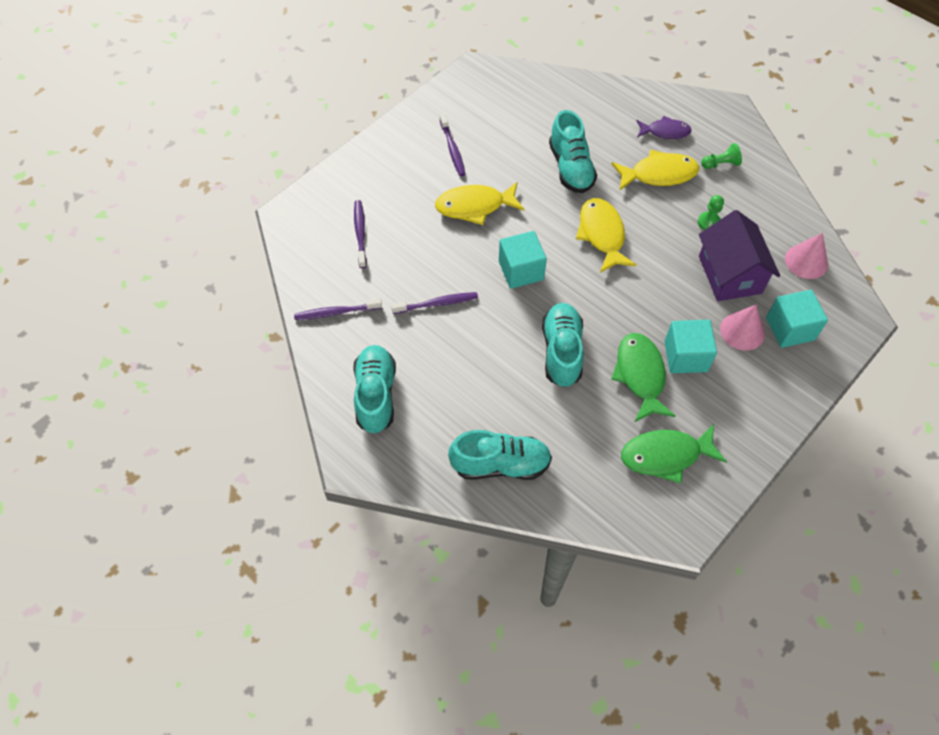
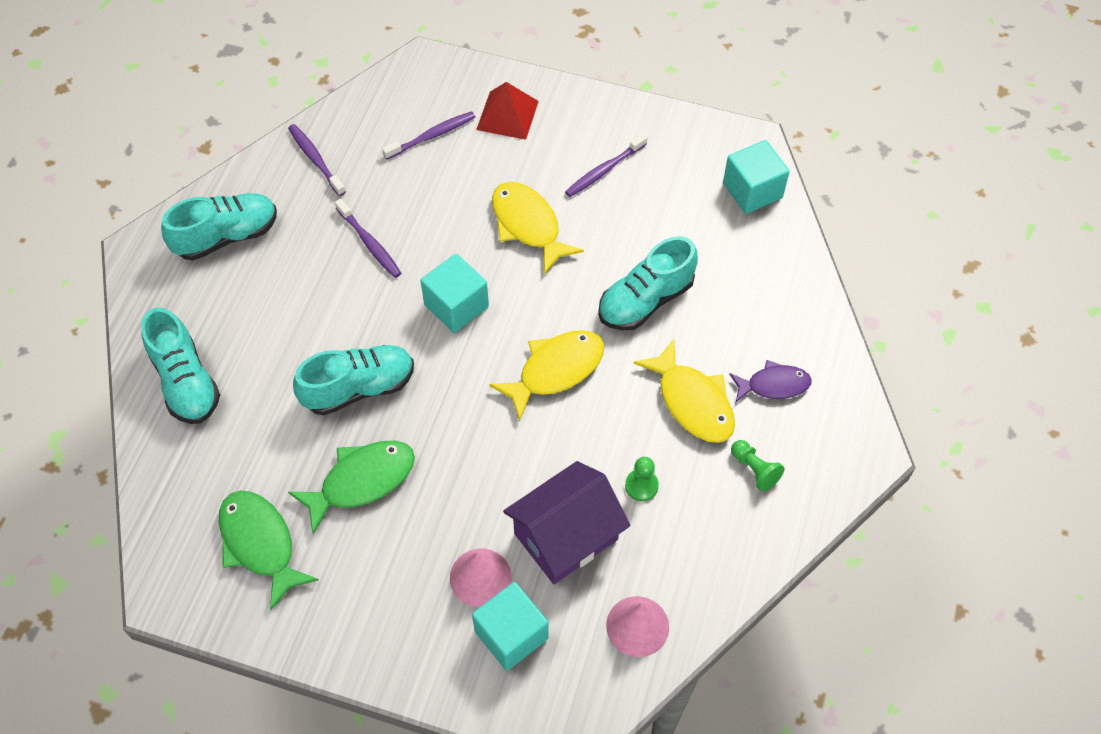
camera: 65 degrees right, 0 degrees up
(370, 183) = (507, 115): none -> red pyramid
(665, 132) = (773, 385): purple fish -> purple fish turned 75 degrees counterclockwise
(685, 356) = (411, 522): turquoise cube -> turquoise cube (752, 191)

